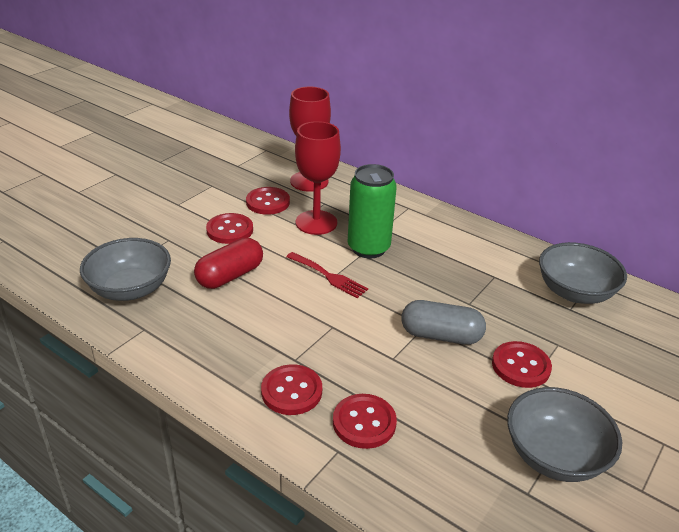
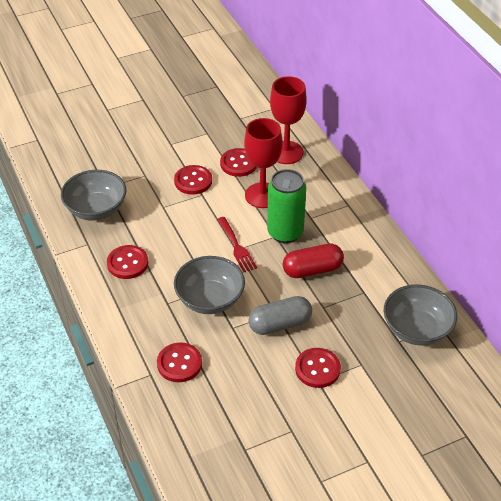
camera: 30 degrees right, 10 degrees up
(230, 276) = (168, 222): red capsule -> red capsule (312, 270)
(291, 391) = (150, 324): red button -> red button (127, 263)
(441, 336) = (280, 324): grey capsule -> grey capsule turned 60 degrees counterclockwise
(554, 455) = (283, 436): grey bowl -> grey bowl (210, 299)

